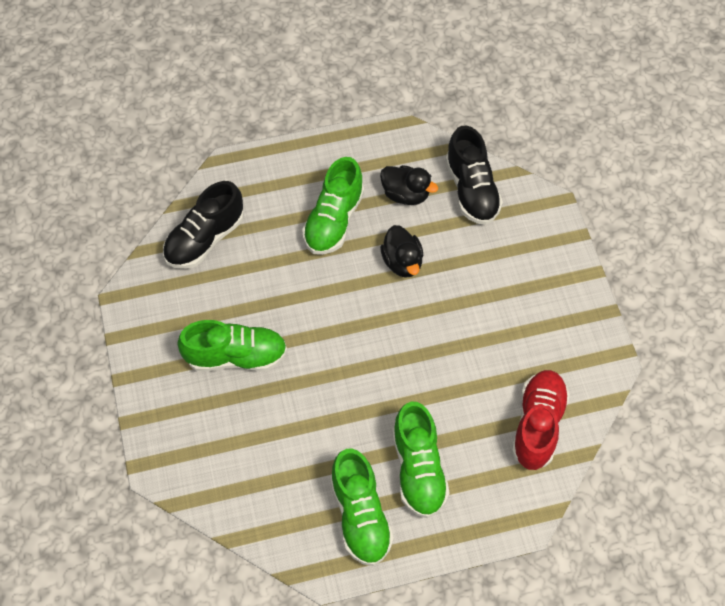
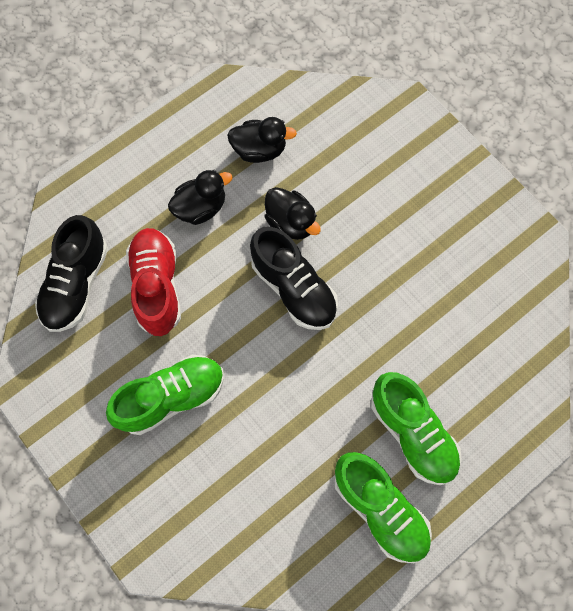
camera: 25 degrees left, 10 degrees up
(334, 220) = (201, 207): green shoe -> black duck
(471, 190) = (322, 118): black shoe -> black shoe (294, 288)
(537, 425) = (502, 334): red shoe -> red shoe (157, 286)

